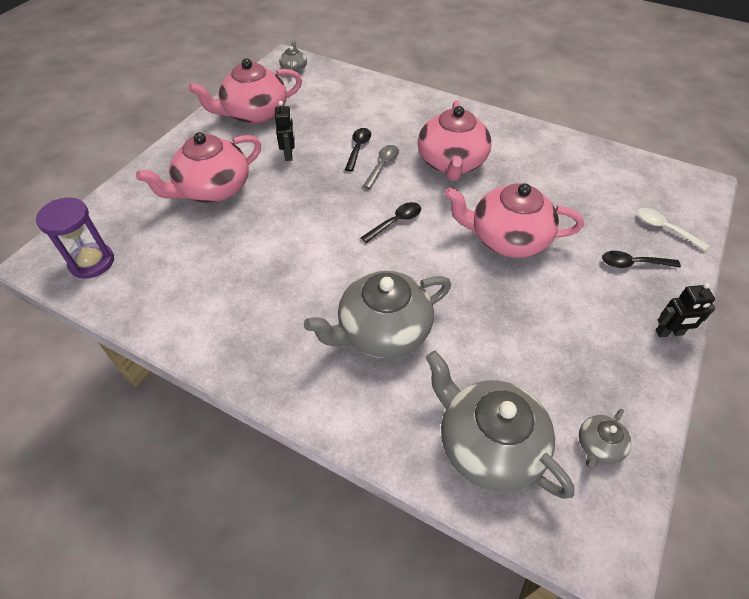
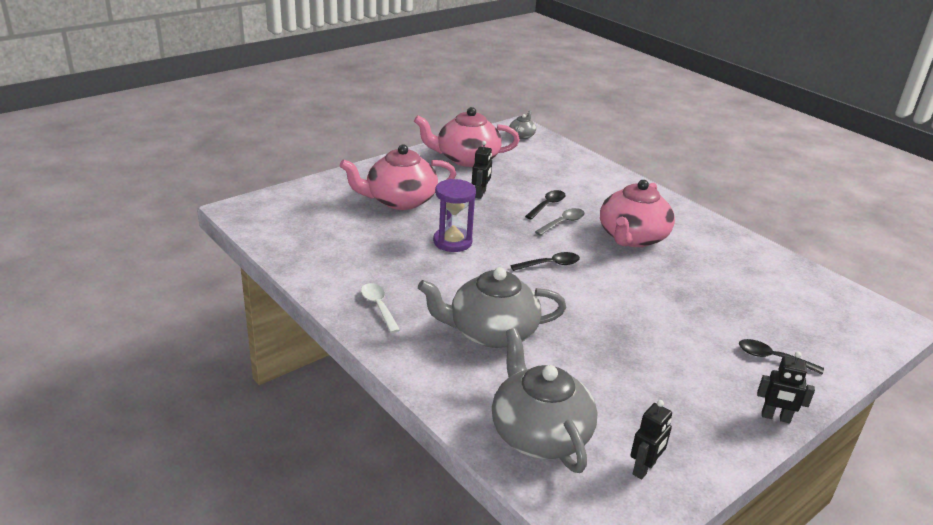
camera: 20 degrees right, 20 degrees down
(92, 262) = (276, 221): purple hourglass -> purple hourglass (452, 242)
(507, 238) = (652, 304): pink teapot -> none
(598, 446) = (644, 469): grey teapot -> black robot
(664, 229) = (827, 343): white spoon -> white spoon (378, 307)

